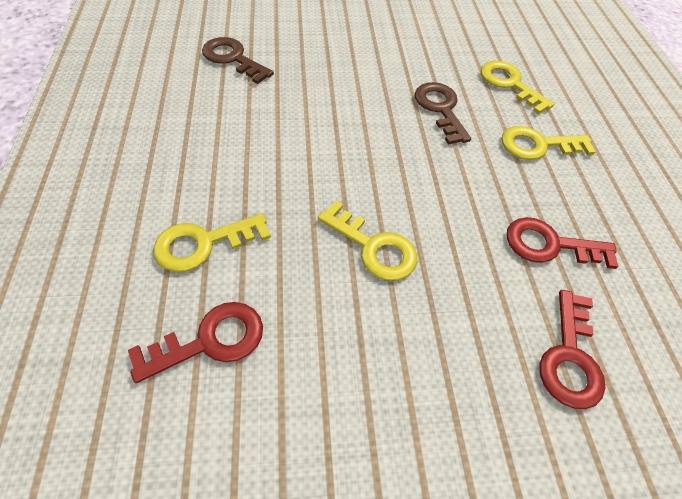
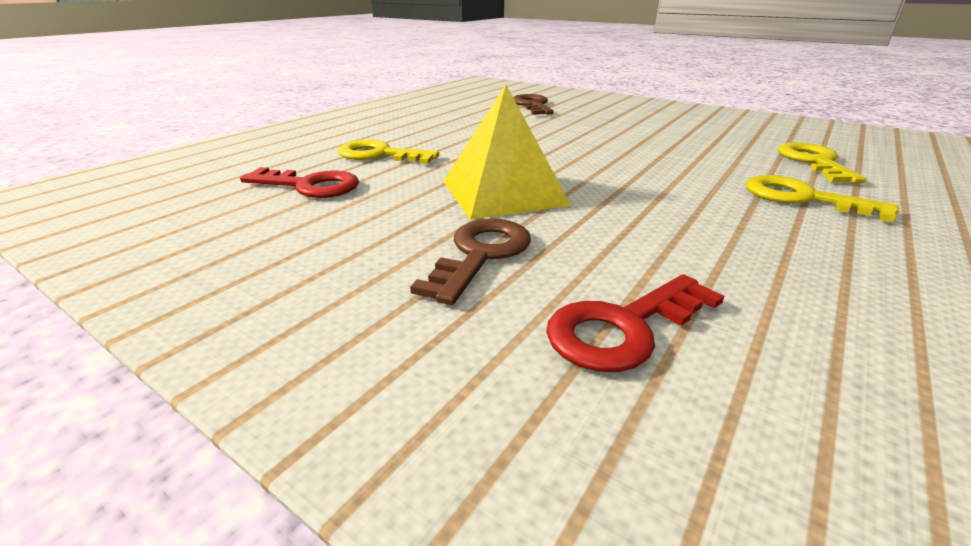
camera: 45 degrees right, 25 degrees down
(373, 247) = (503, 192): yellow key -> yellow pyramid
(440, 109) = (695, 155): brown key -> brown key (480, 254)
(550, 245) = (720, 253): red key -> none

